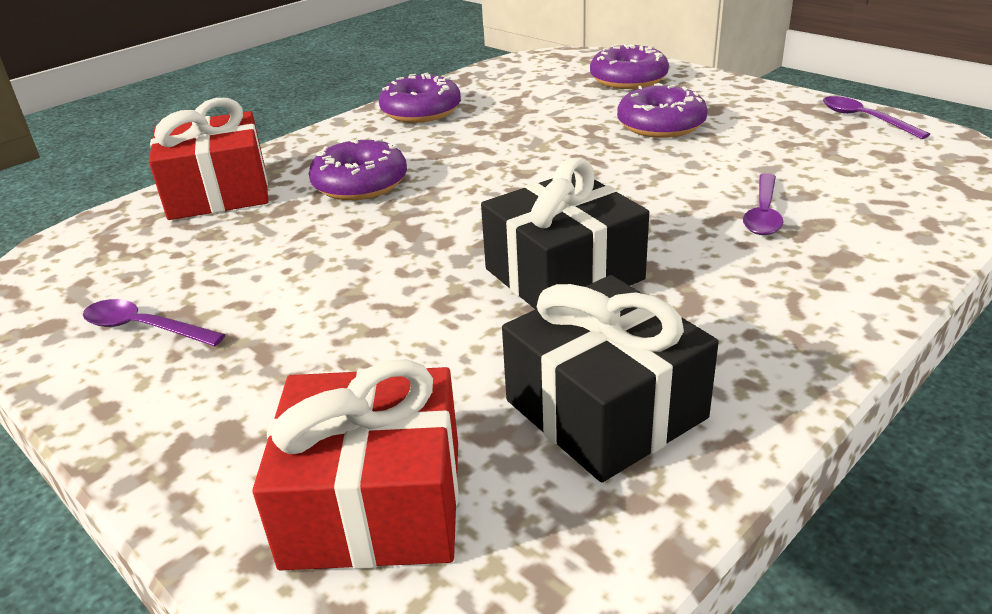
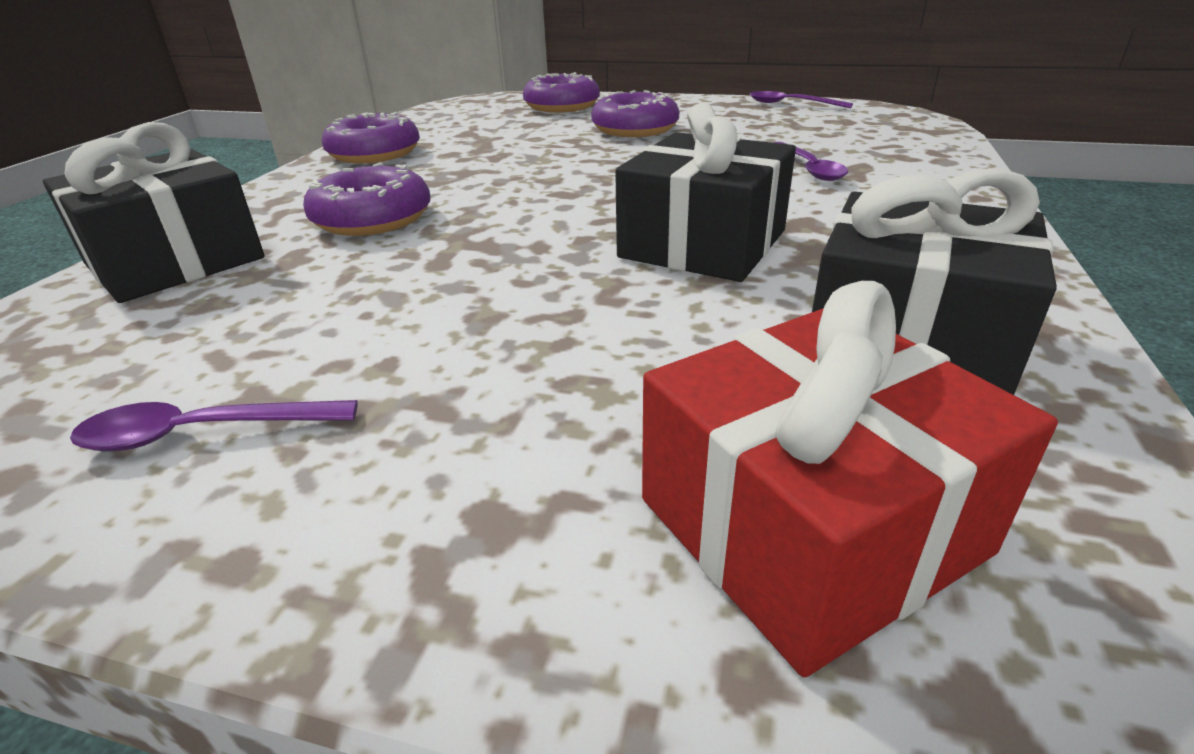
camera: 30 degrees left, 0 degrees up
(218, 192) = (175, 261): red gift -> black gift

